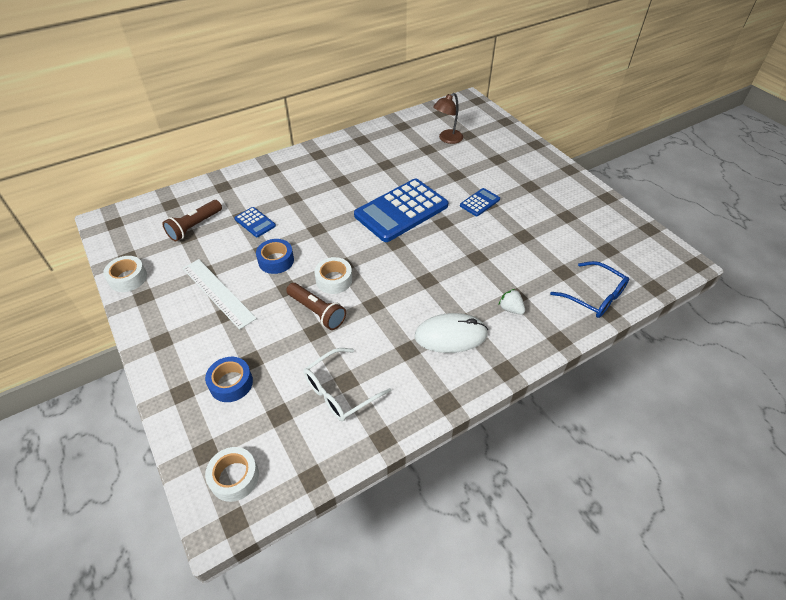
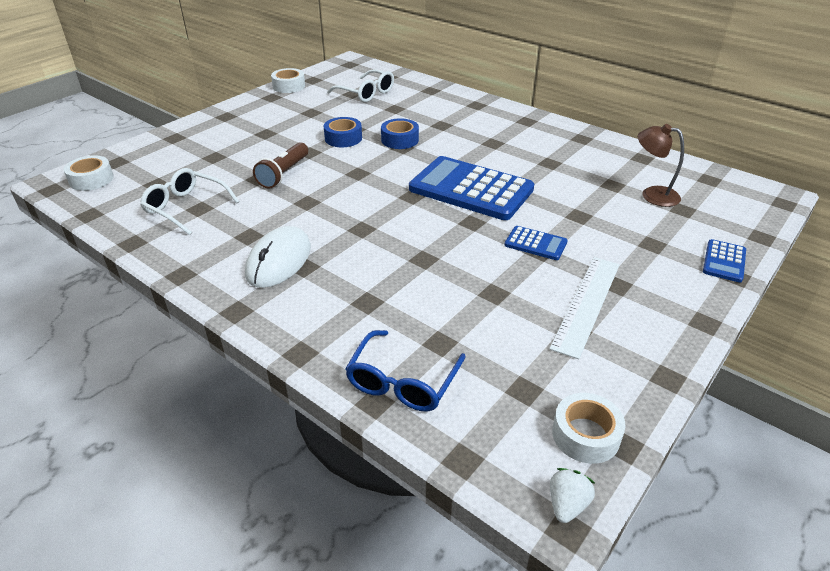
camera: 70 degrees right, 10 degrees down
(195, 226) = (366, 93): brown flashlight -> white glasses
(218, 292) = (288, 123): white ruler -> white ruler (587, 304)
(231, 383) = (186, 154): blue tape -> blue tape (400, 140)
(255, 222) = (390, 116): blue calculator -> blue calculator (724, 261)
(334, 280) = (332, 173): white tape -> white tape (585, 435)
(451, 335) = (279, 260): white mouse -> white mouse turned 45 degrees clockwise
(510, 309) = (341, 301): white strawberry -> white strawberry (567, 505)

